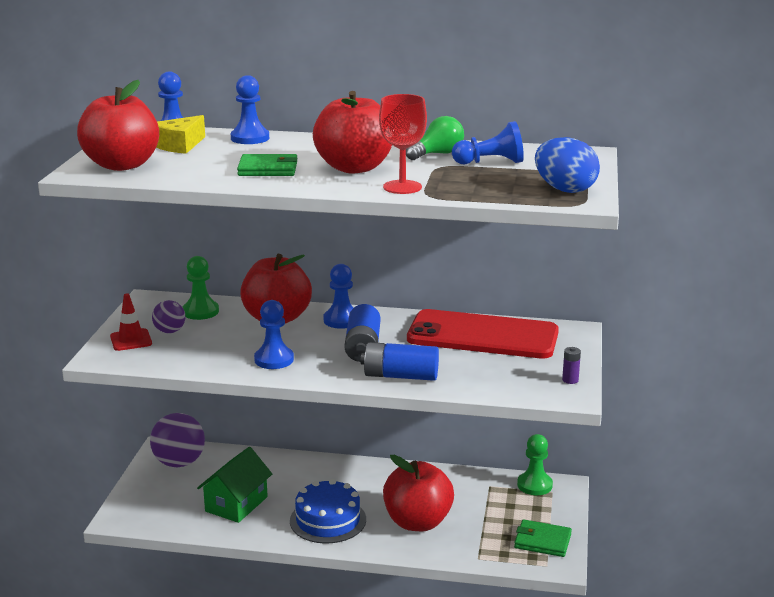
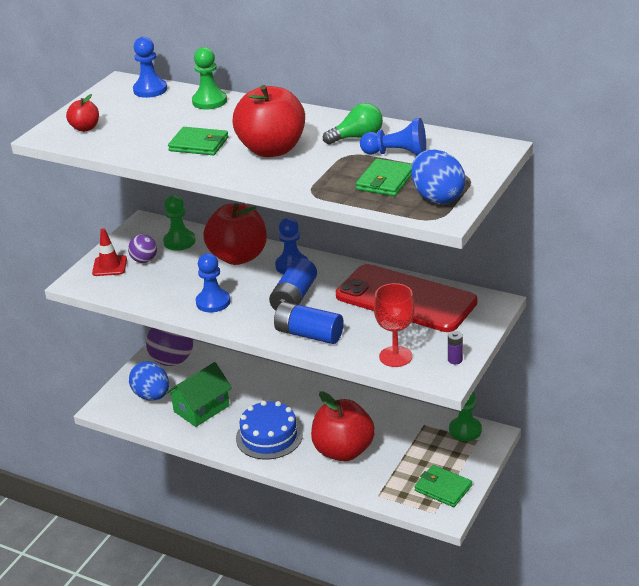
camera: 20 degrees right, 10 degrees up
(122, 165) = (85, 128): red apple -> red apple, size x0.47
(171, 499) = (152, 396): none -> blue egg
(179, 145) = (146, 106): yellow cheese -> none
(250, 138) = (209, 101): blue pawn -> green pawn
(402, 187) = (296, 179): red goblet -> red goblet (395, 356)
(498, 182) = (385, 181): none -> green wallet

